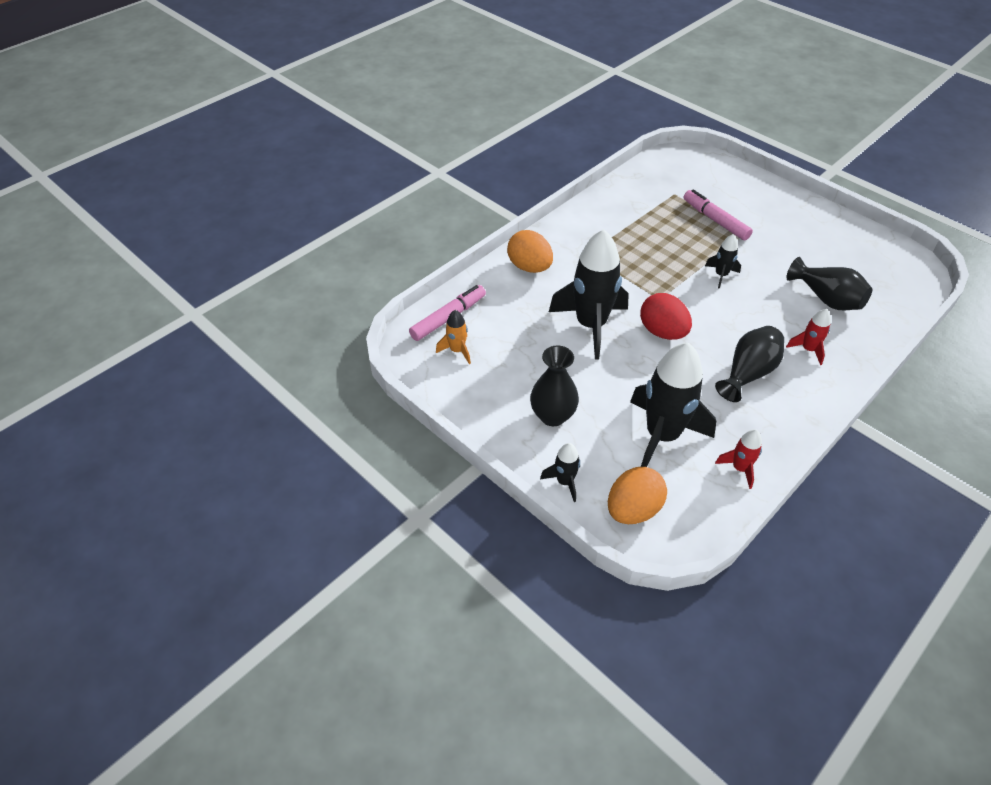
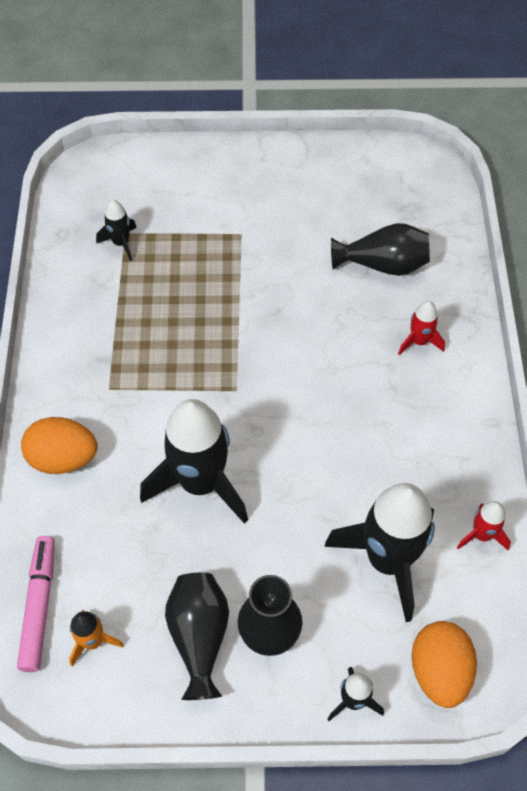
camera: 45 degrees left, 10 degrees up
(662, 332) = (276, 431): red egg -> none
(715, 220) = (198, 239): pink marker -> none
(721, 275) = (266, 310): black rocket -> black rocket (121, 243)
(748, 373) = (394, 415): black vase -> black vase (199, 637)

